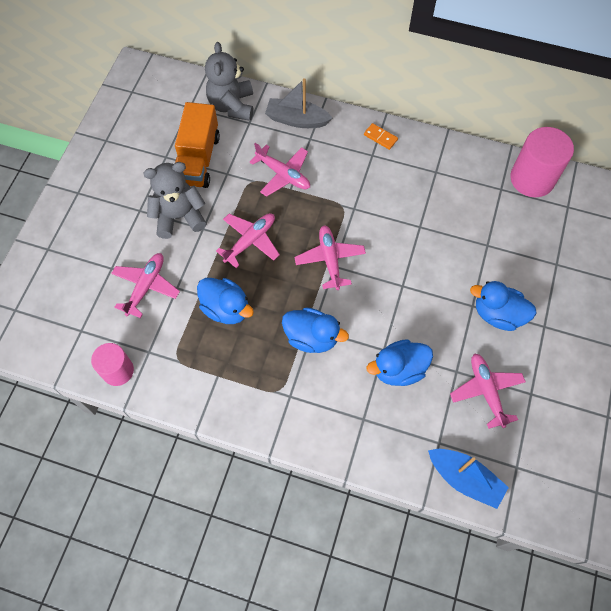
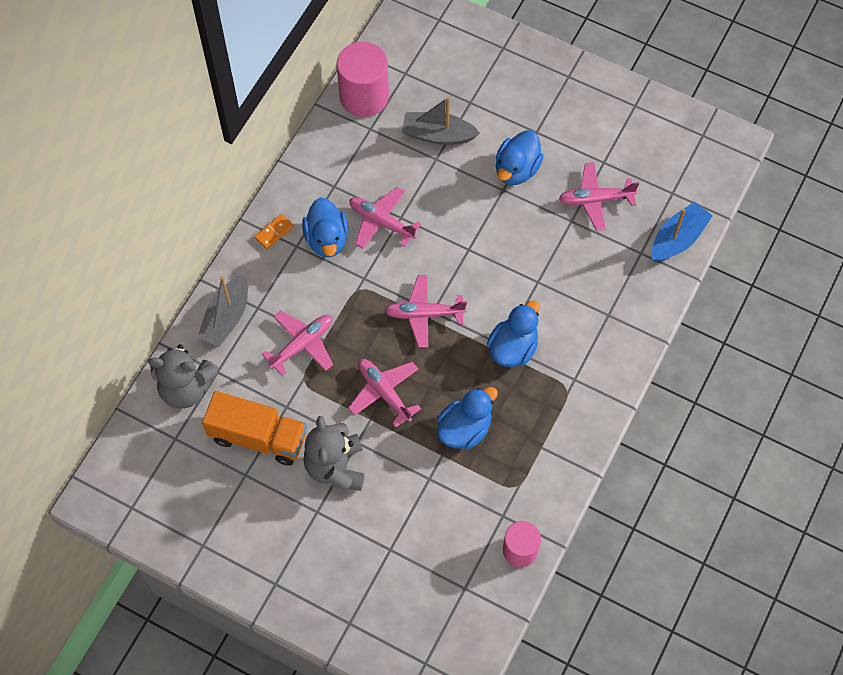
camera: 80 degrees left, 0 degrees up
(146, 286) = (421, 512): pink plane -> pink plane (381, 222)
(398, 369) = (561, 272): blue duck -> blue duck (327, 239)
(512, 243) = (438, 135): none -> grey boat

